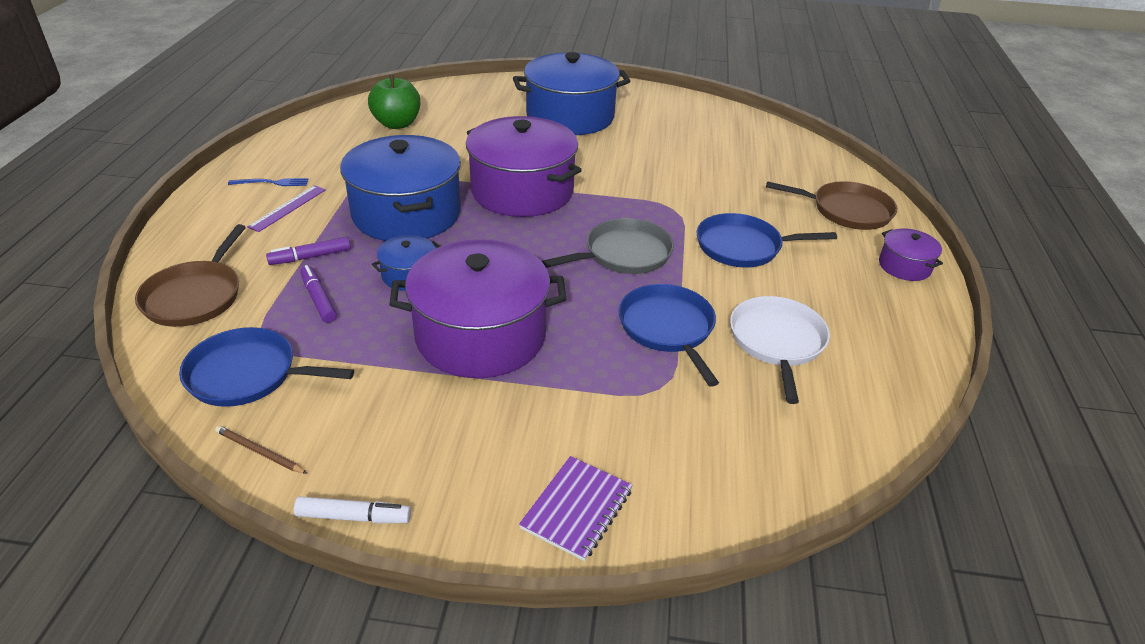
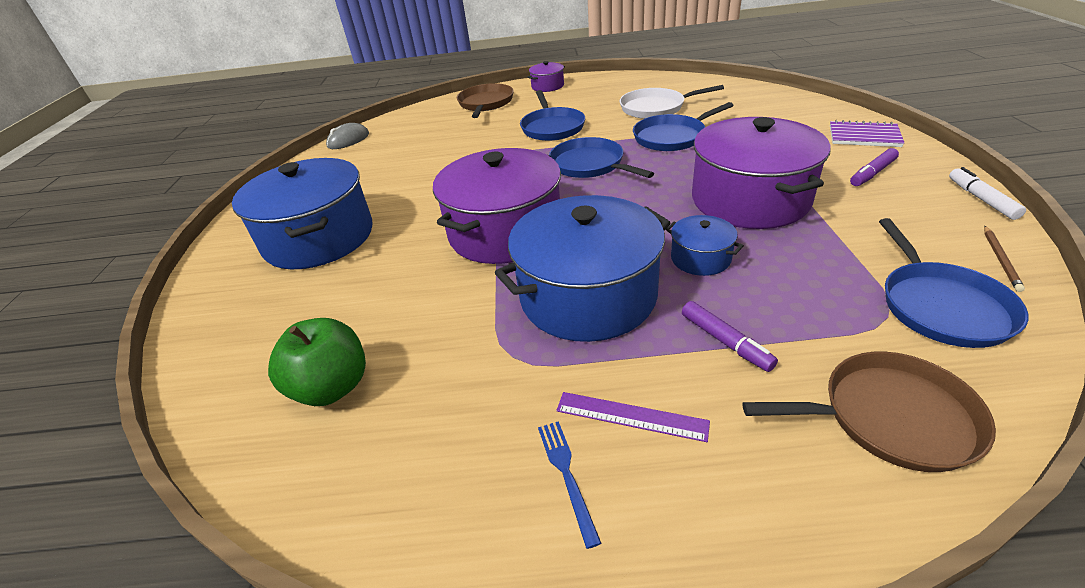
camera: 95 degrees left, 0 degrees up
(319, 299) = (790, 304): purple marker -> purple marker (872, 173)
(623, 254) = (590, 165): grey pan -> blue pan
(764, 126) = (348, 140): none -> grey mouse

